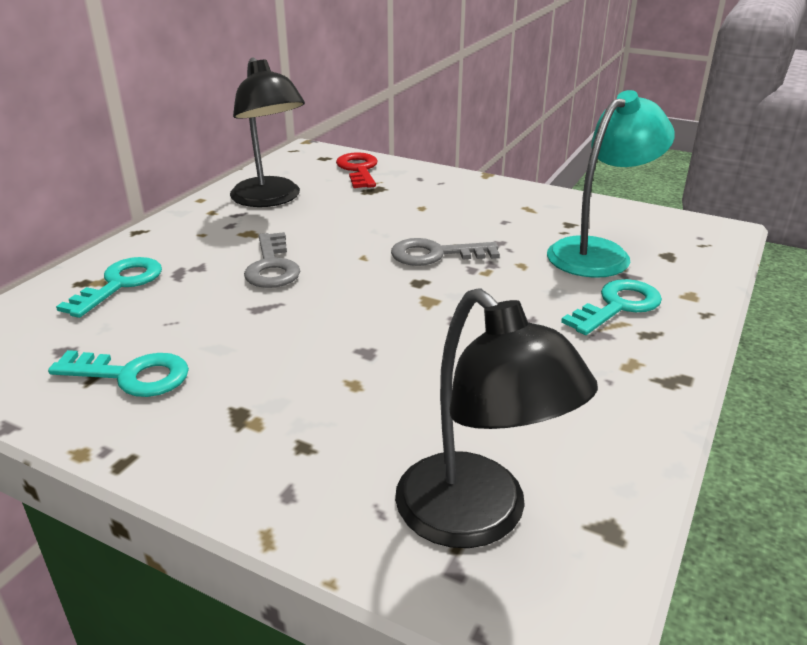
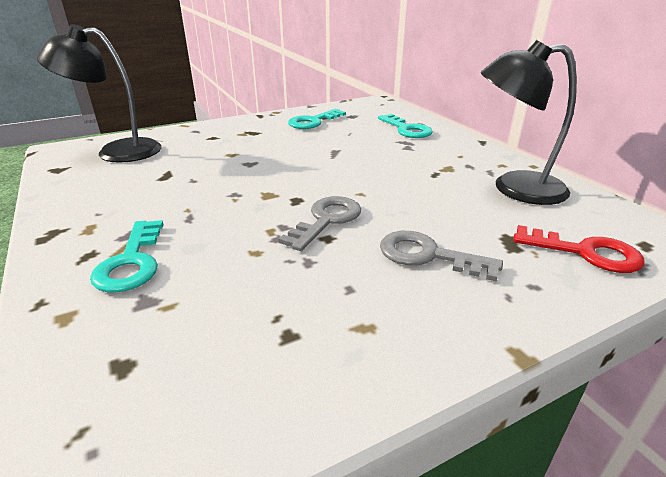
camera: 125 degrees right, 0 degrees up
(272, 266) = (382, 163): grey key -> grey key (428, 255)
(599, 252) = (206, 311): turquoise lamp -> none

